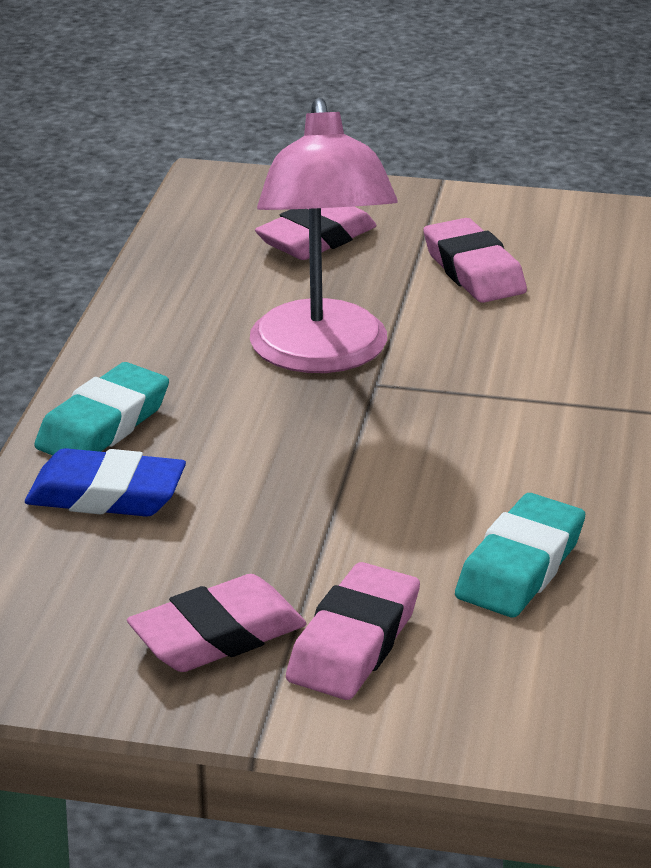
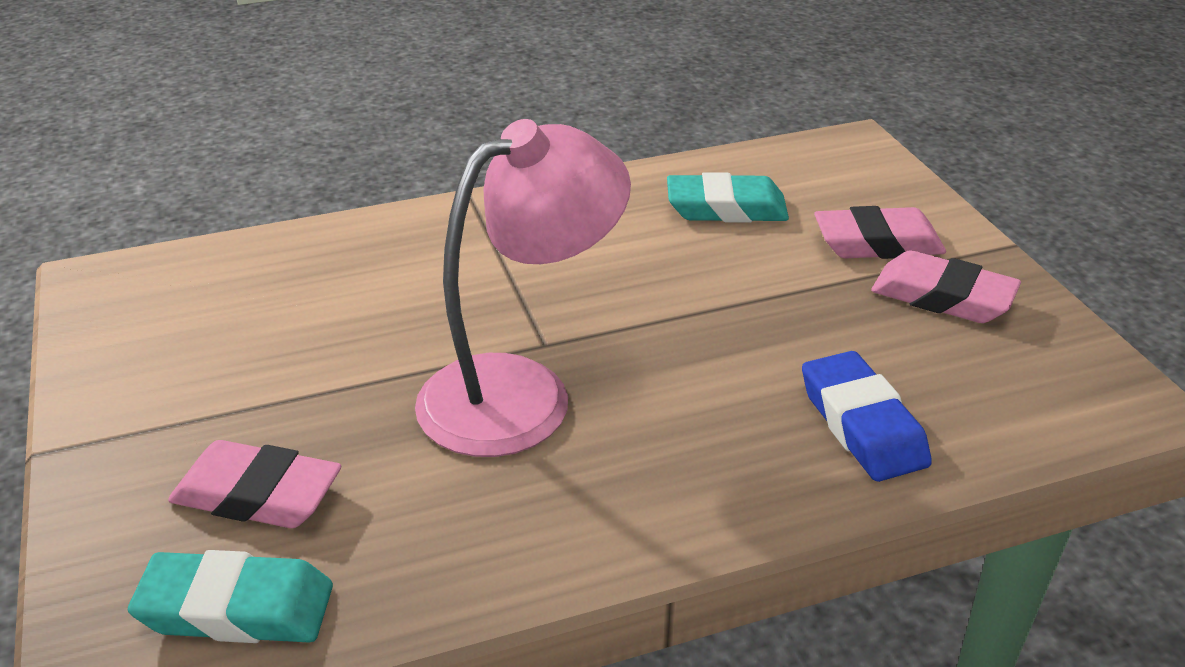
camera: 120 degrees left, 5 degrees up
(103, 425) = (766, 480): turquoise eraser -> turquoise eraser (236, 608)
(474, 270) = (279, 357): pink eraser -> none

